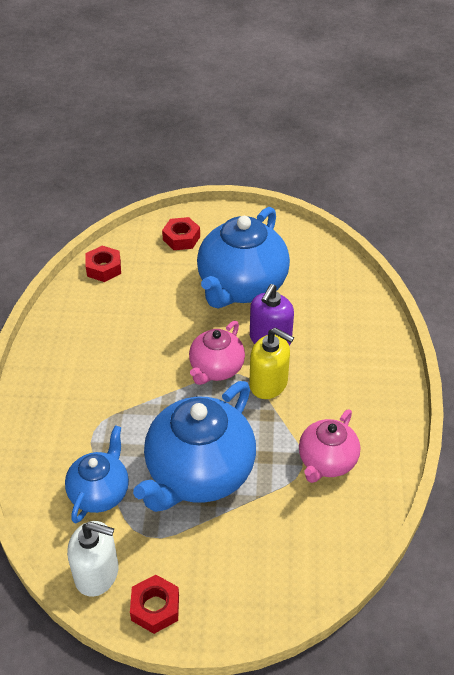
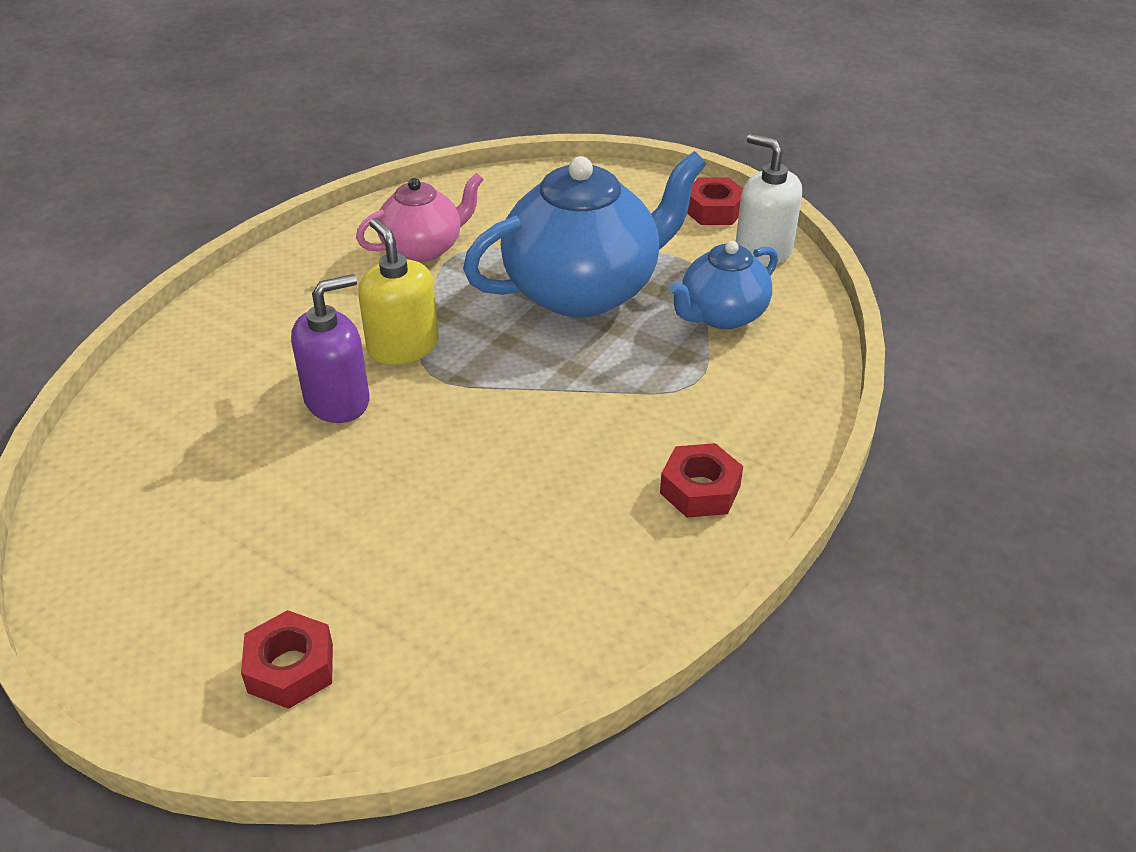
camera: 150 degrees left, 5 degrees down
(104, 268) = (506, 666): red nut -> red nut (700, 490)
(216, 369) = (456, 392): pink teapot -> none
(241, 287) = (289, 503): blue teapot -> none

